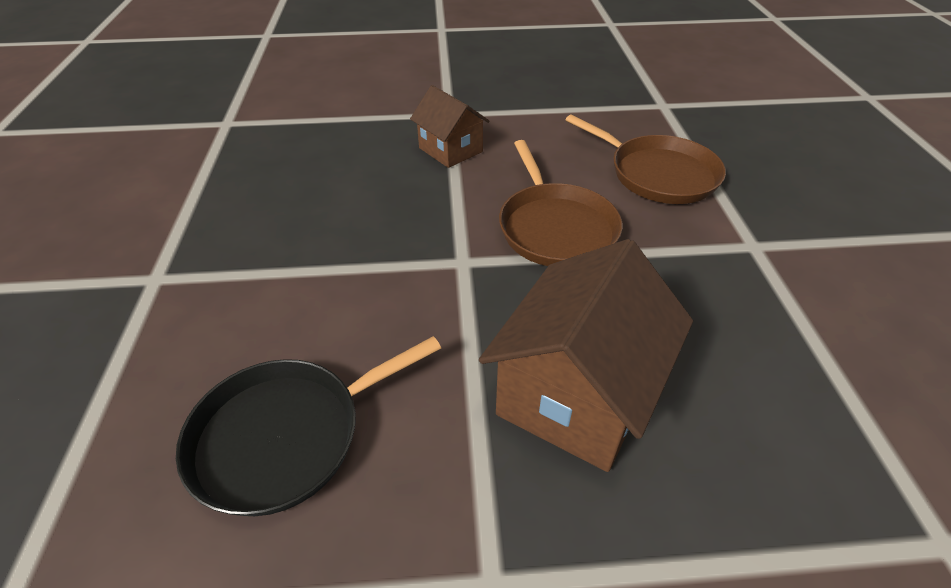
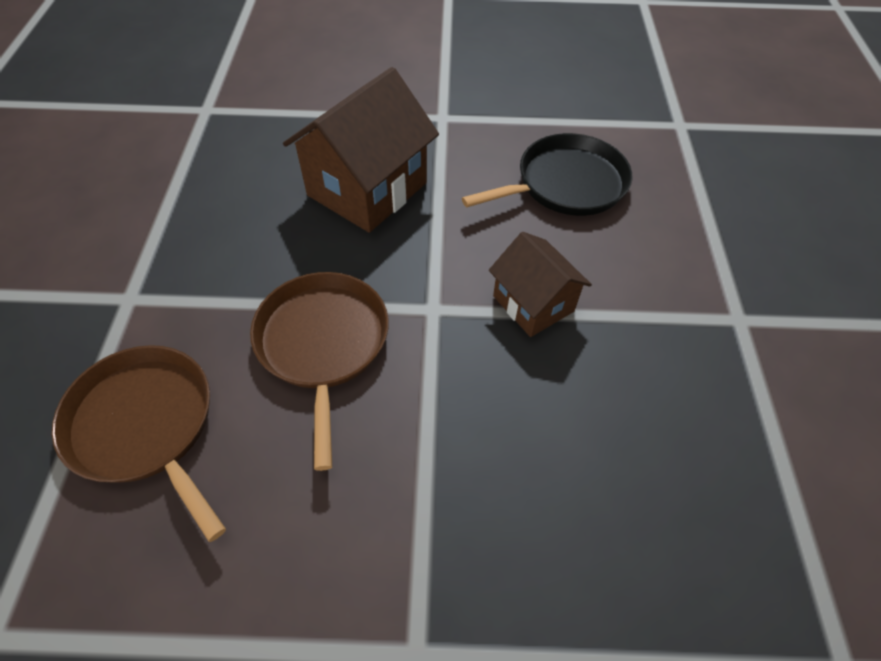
camera: 175 degrees left, 10 degrees up
(450, 150) = (426, 522): brown house -> brown house (533, 303)

